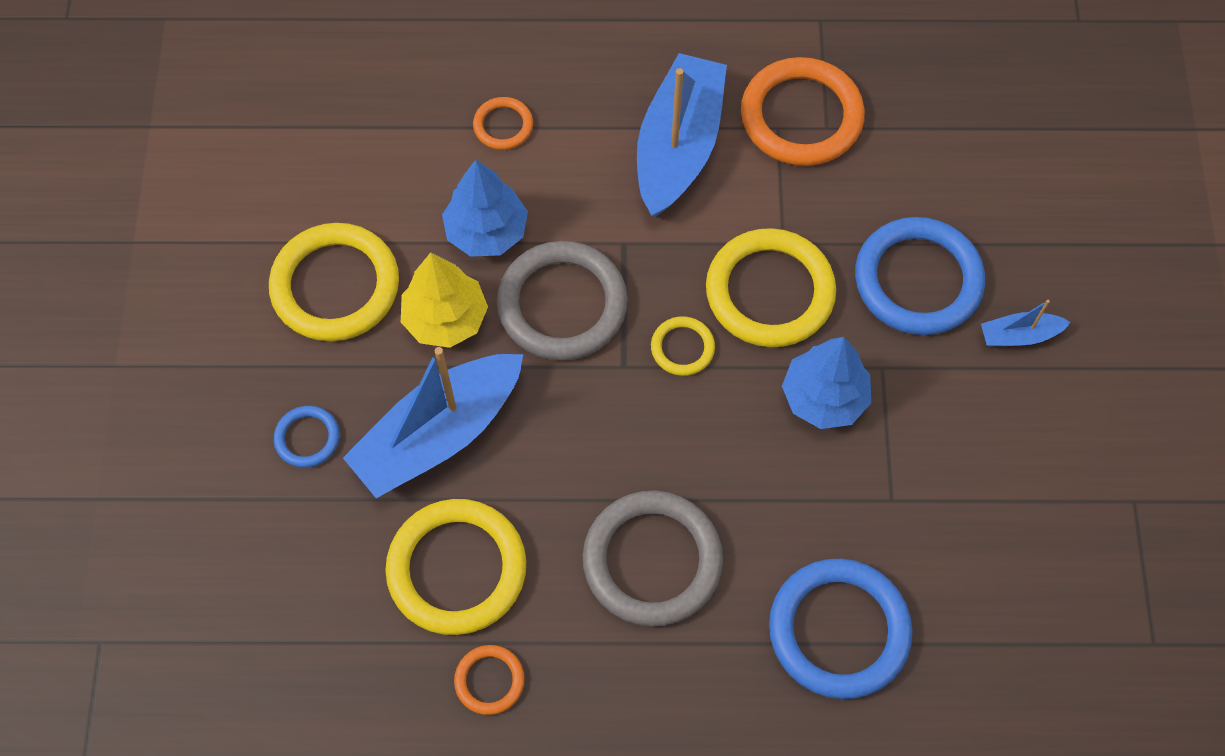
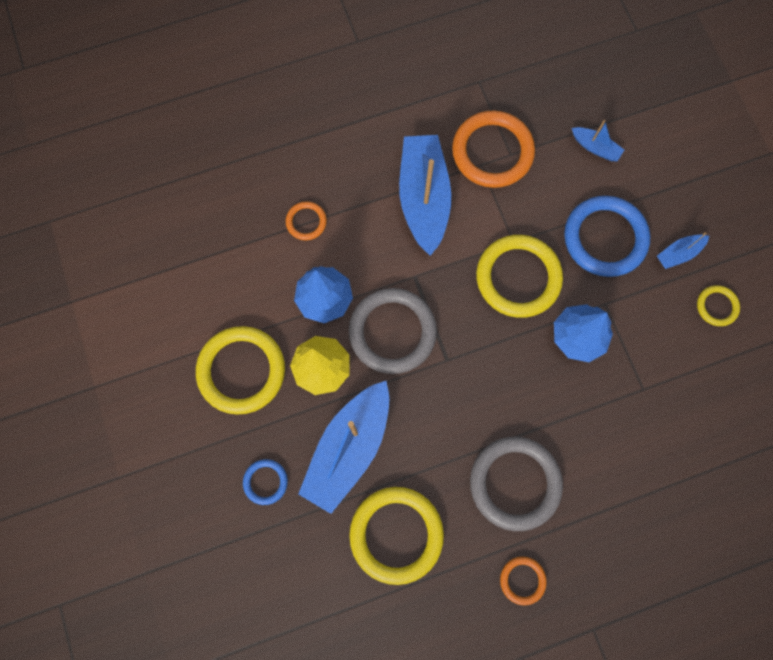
camera: 20 degrees left, 10 degrees up
(489, 680) = (446, 600): orange ring -> orange ring (522, 580)
(682, 348) = (479, 334): yellow ring -> yellow ring (716, 306)
(839, 630) = (644, 486): blue ring -> none
(953, 156) = (595, 148): none -> blue boat

